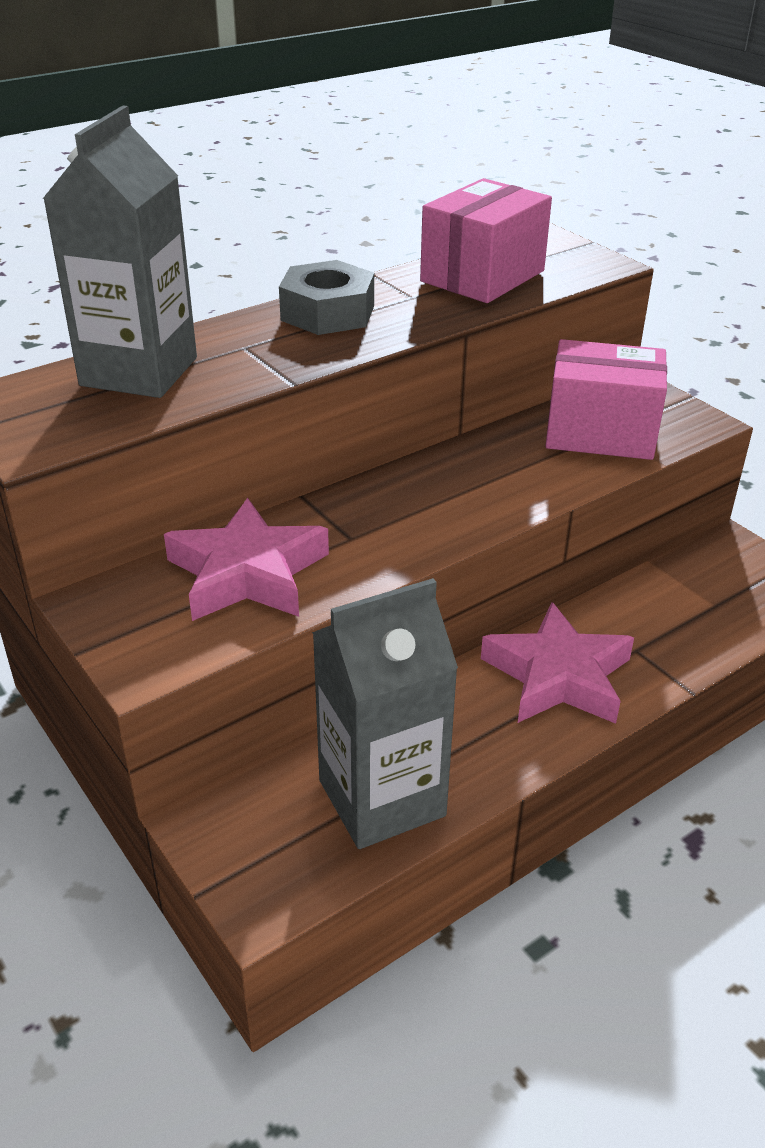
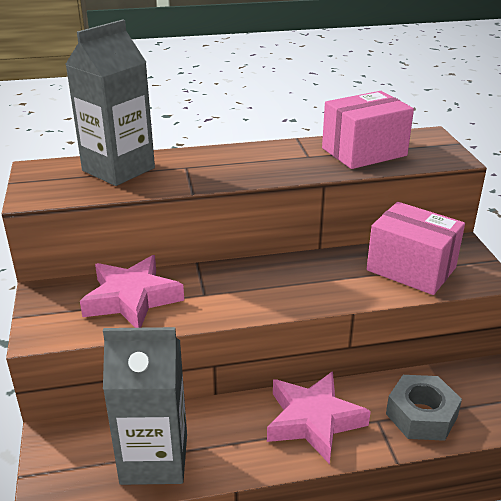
camera: 25 degrees right, 5 degrees down
(327, 313) = (250, 156): grey nut -> grey nut (421, 415)

